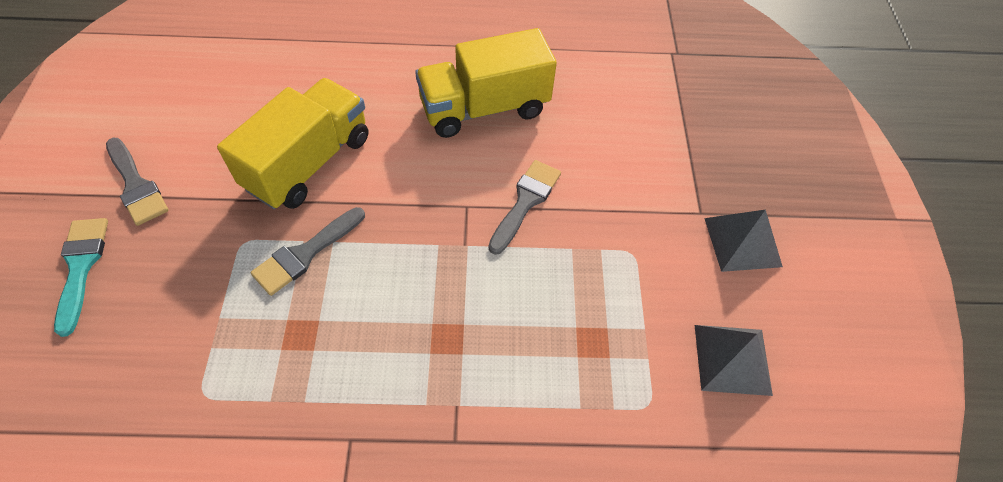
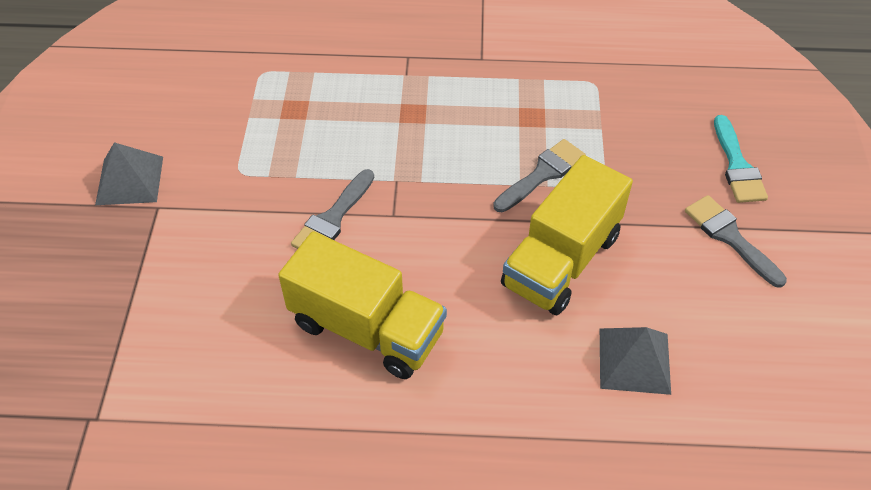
camera: 175 degrees left, 5 degrees down
(484, 108) = (366, 328): yellow truck -> yellow truck turned 45 degrees clockwise
(732, 359) = (185, 97): grey pyramid -> grey pyramid (634, 360)

